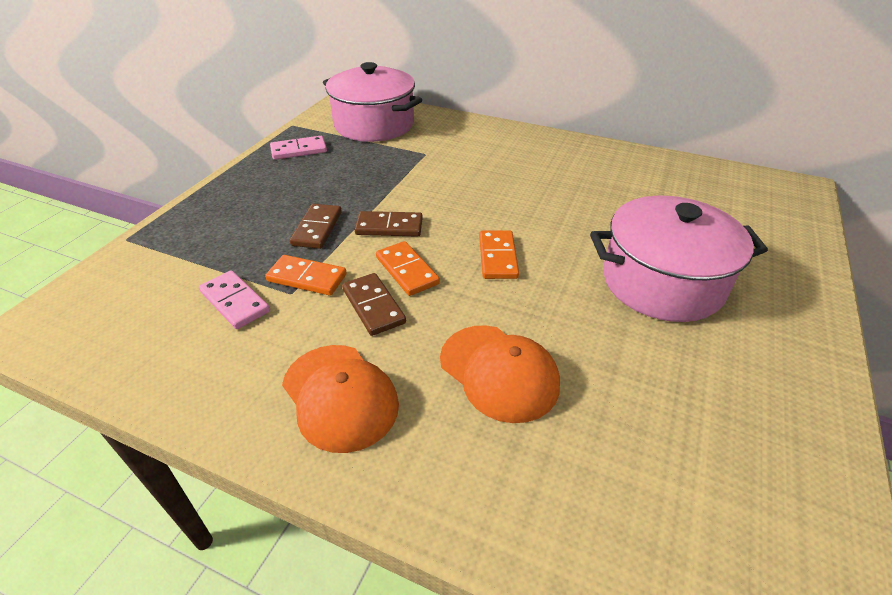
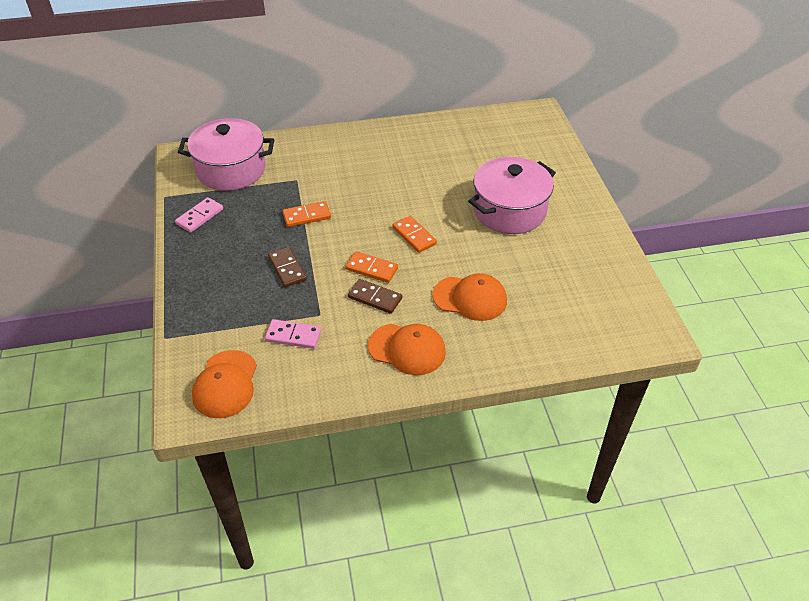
camera: 35 degrees left, 5 degrees up
(104, 318) = (225, 384): none -> orange cap
(307, 278) = (318, 301): orange domino -> orange domino (307, 216)
(389, 227) = (331, 246): brown domino -> none

